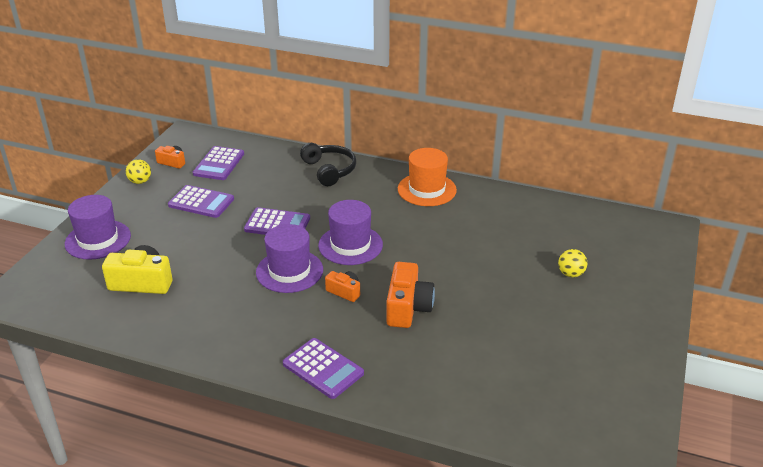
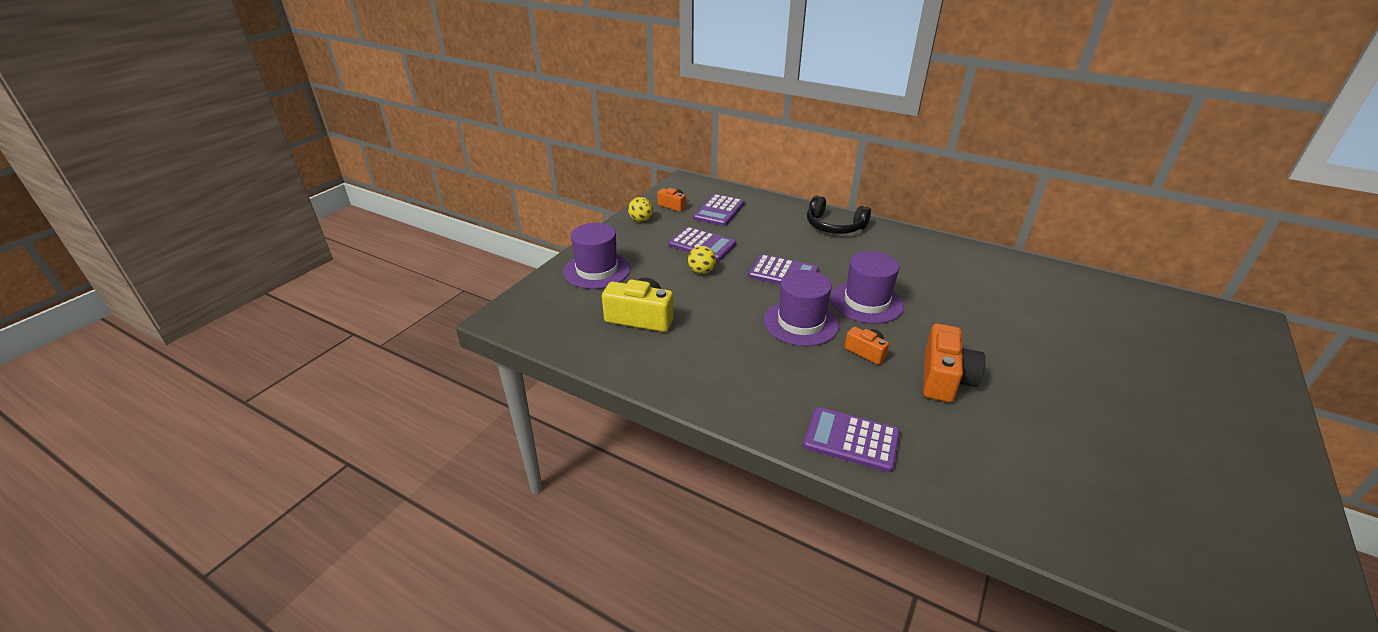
camera: 10 degrees right, 0 degrees up
(323, 369) = (851, 439): purple calculator -> purple calculator turned 150 degrees clockwise
(329, 170) = (834, 226): black headphones -> black headphones turned 135 degrees clockwise
(427, 189) = (943, 254): orange hat -> none
(570, 274) = (1140, 361): yellow ball -> yellow ball (701, 271)

